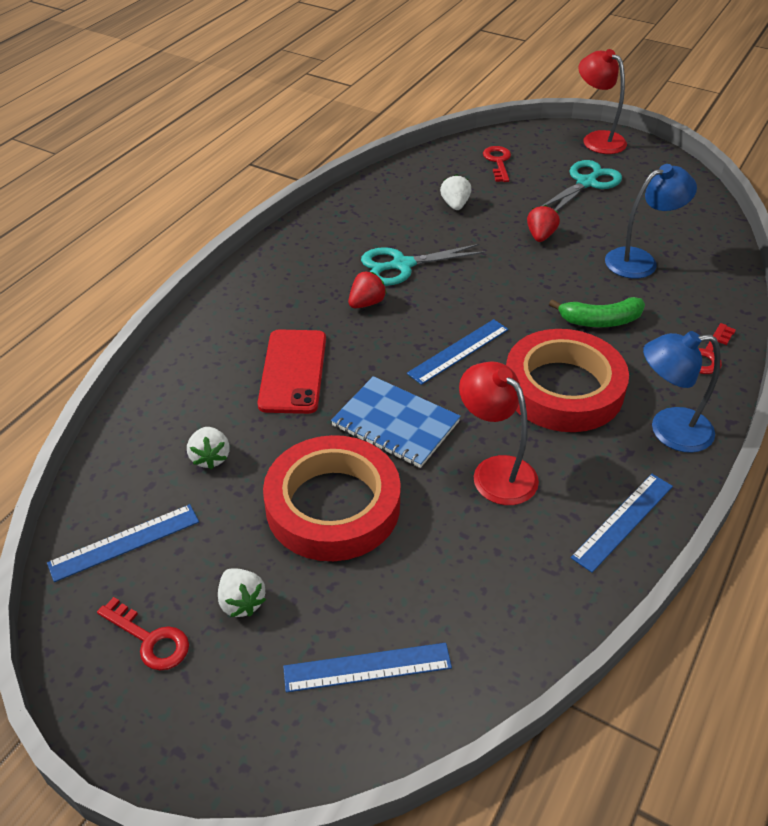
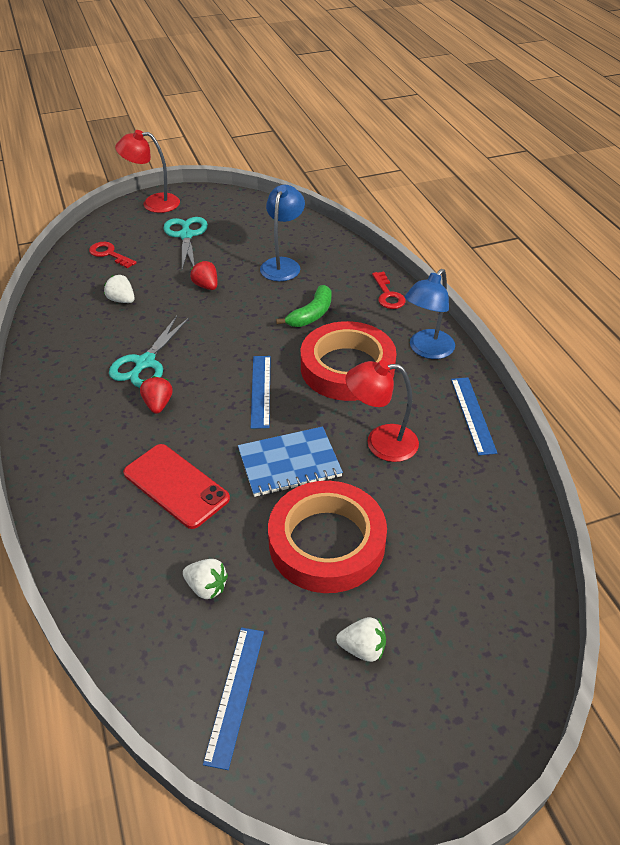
camera: 50 degrees left, 0 degrees up
(150, 639) = (346, 729): red key -> none
(367, 668) = (477, 608): blue ruler -> none

